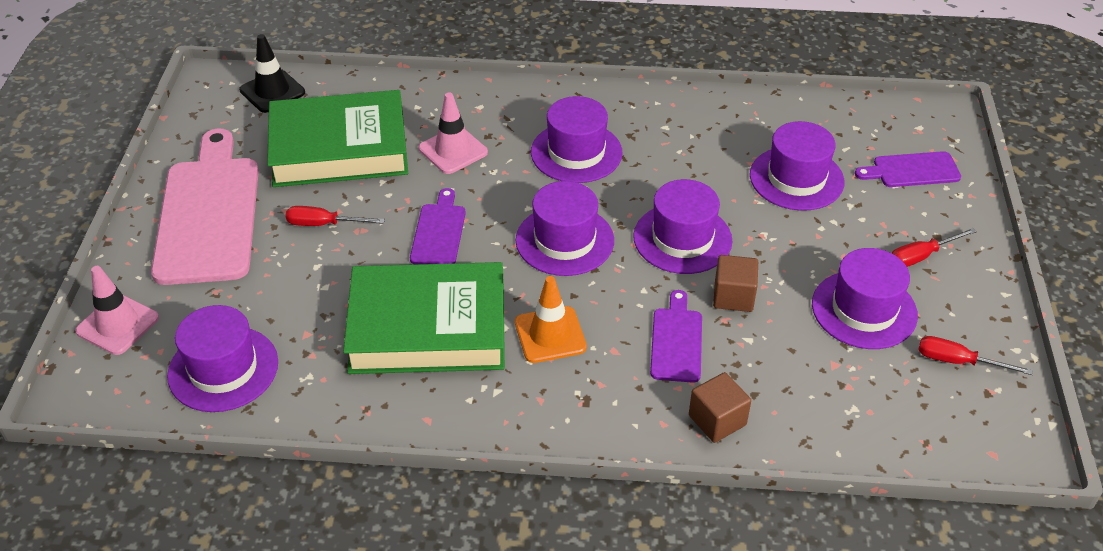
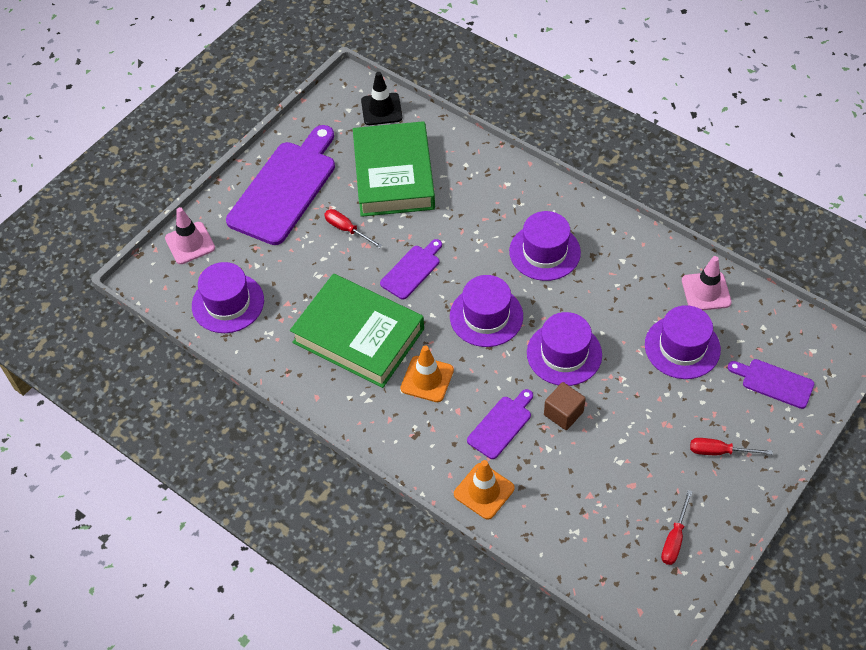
camera: 35 degrees right, 10 degrees up
(209, 213) = (285, 188): pink cutting board -> purple cutting board
(339, 148) = (394, 175): green book -> green book turned 60 degrees clockwise
(453, 150) = (464, 211): pink traffic cone -> pink traffic cone (706, 291)
(717, 420) = (484, 491): brown cube -> orange traffic cone
(864, 309) = (643, 469): purple hat -> none
(958, 361) = (674, 539): red screwdriver -> red screwdriver turned 120 degrees counterclockwise

